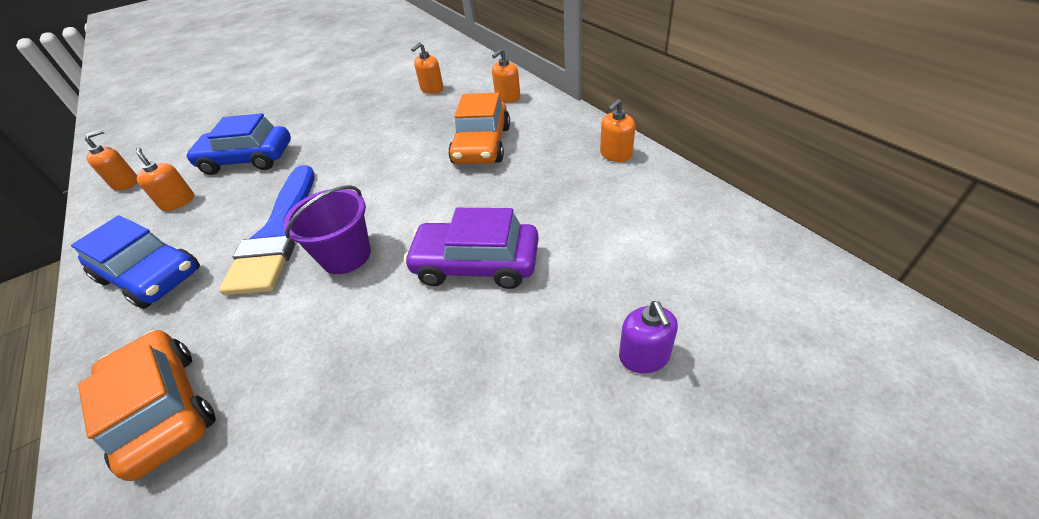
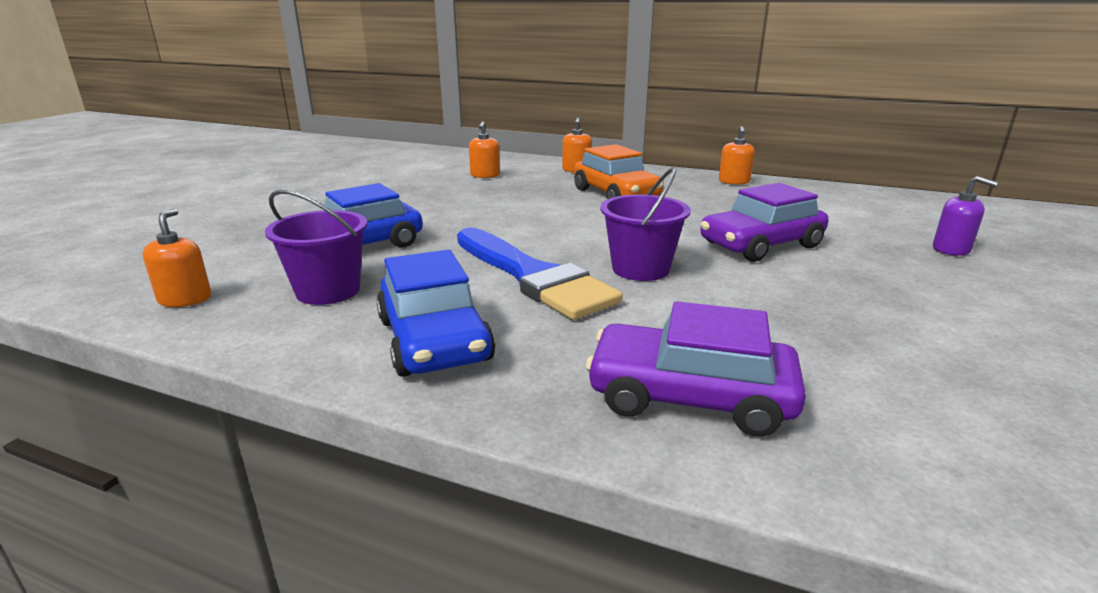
camera: 40 degrees left, 20 degrees down
(151, 275) = (434, 340): blue car -> blue car turned 75 degrees clockwise
(163, 409) = (690, 397): orange car -> purple car
(178, 202) = (328, 291): orange soap dispenser -> purple bucket

